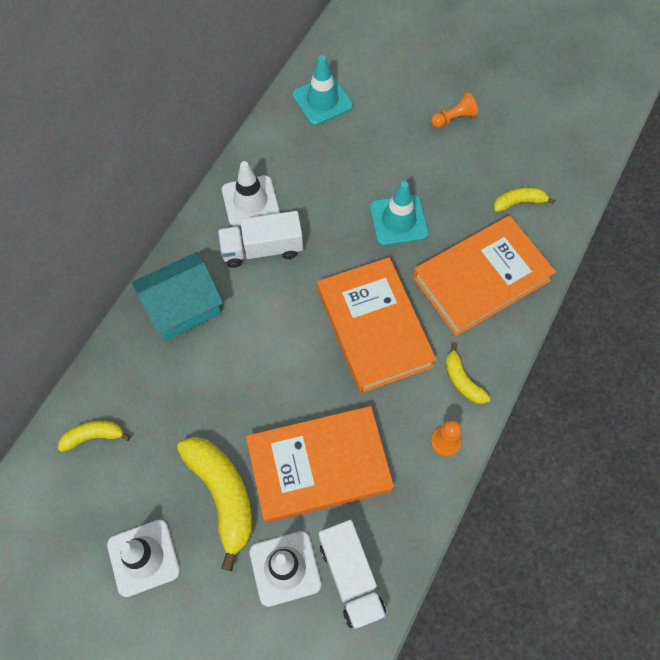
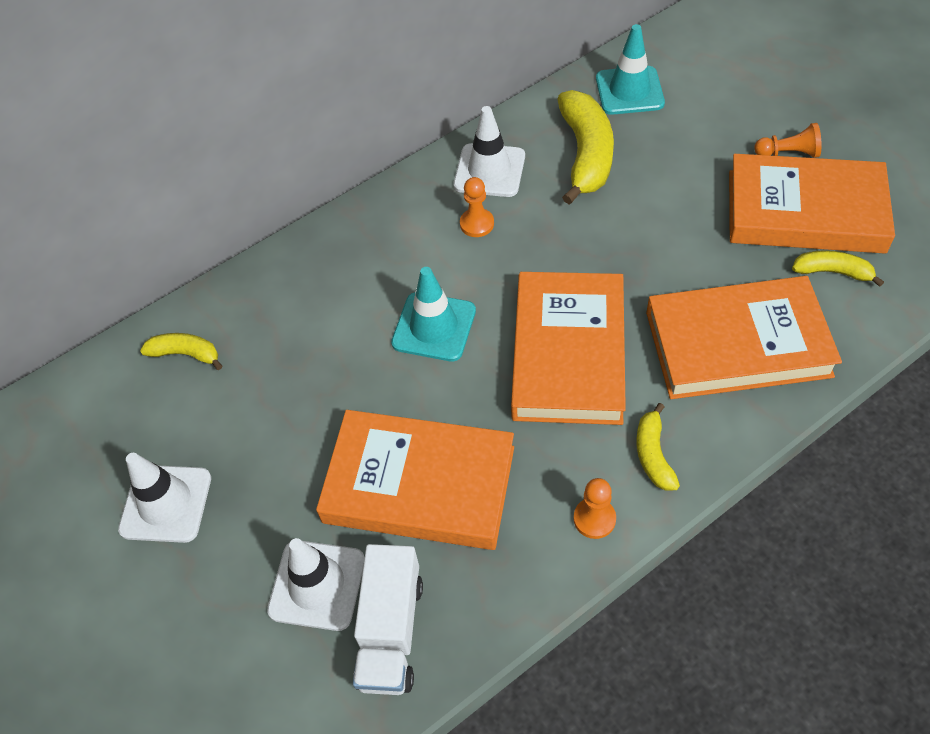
camera: 30 degrees right, 10 degrees down
(183, 307) = (355, 255): turquoise house -> none
(223, 495) = (290, 472): yellow banana -> yellow banana (586, 155)
(262, 249) = (477, 224): white truck -> orange pawn
(398, 220) = (660, 244): turquoise traffic cone -> turquoise traffic cone (434, 327)
(483, 161) = (805, 211): none -> orange book

